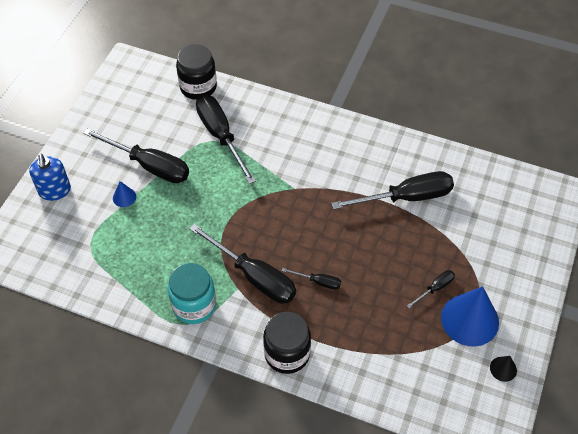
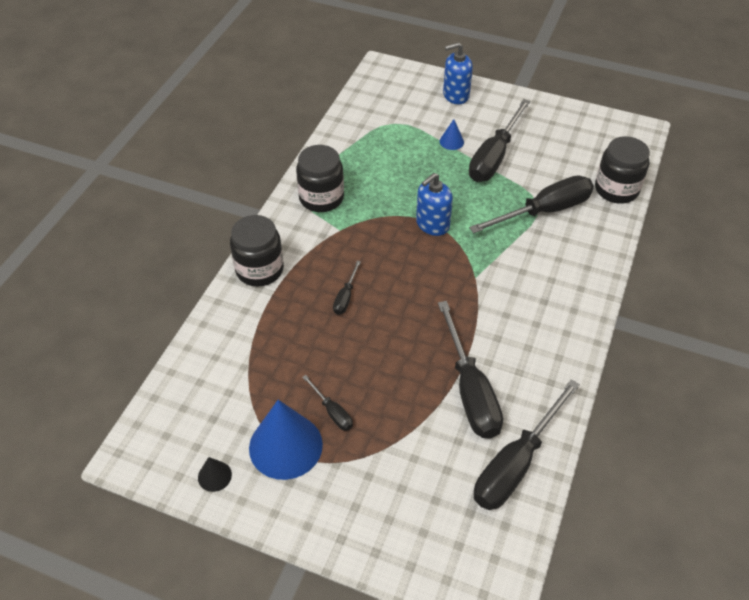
camera: 90 degrees right, 5 degrees down
(194, 305) = (321, 198): turquoise jar -> black jar
(233, 216) = (432, 224): none -> blue soap dispenser
(254, 276) = (354, 242): black screwdriver -> black screwdriver (516, 463)

